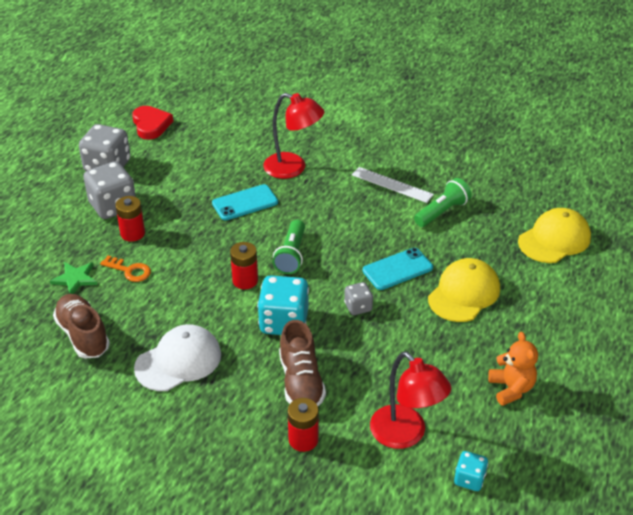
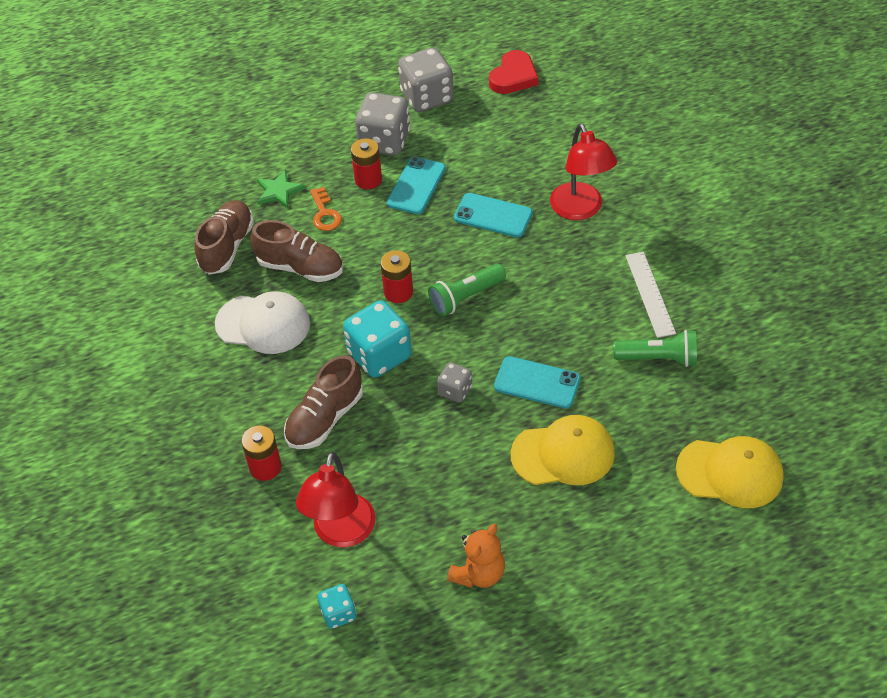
camera: 50 degrees right, 10 degrees up
(157, 311) = (300, 267): none -> brown shoe
(171, 217) = (416, 186): none -> turquoise phone

